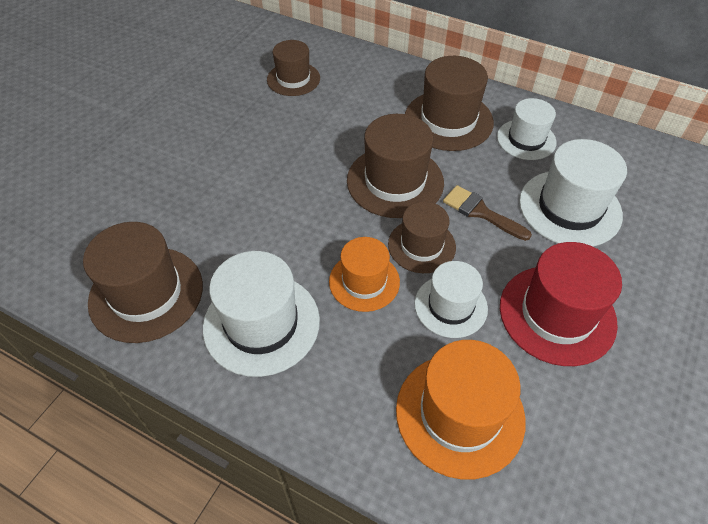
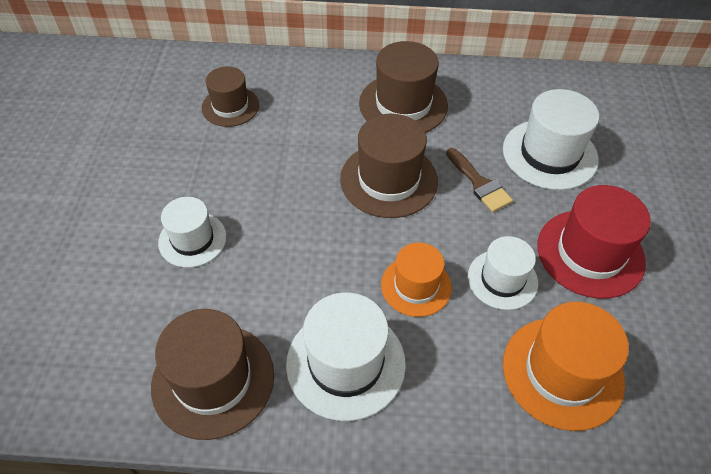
camera: 25 degrees left, 0 degrees up
(421, 246) = (447, 233): brown hat -> none
(480, 212) = (479, 183): brown brush -> brown brush turned 135 degrees counterclockwise
(526, 139) = (480, 102): white hat -> white hat (192, 239)

